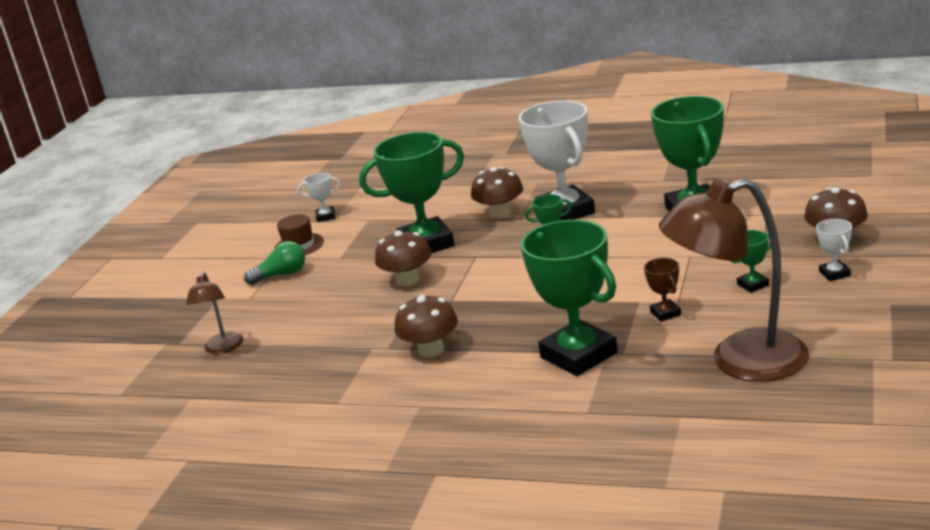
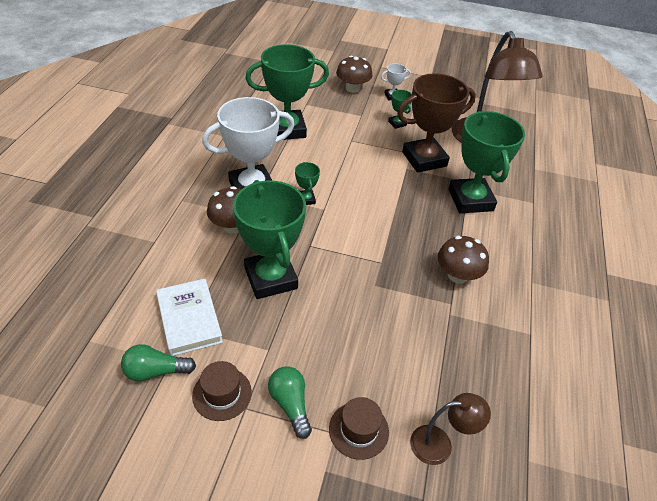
camera: 100 degrees left, 20 degrees up
(248, 308) = (358, 430): none -> brown hat
(326, 217) = (155, 371): white trophy -> green light bulb
(377, 218) = (189, 319): none -> white book
(407, 280) = (338, 291): brown mushroom -> none
(578, 355) = (470, 200): green trophy -> green trophy turned 60 degrees counterclockwise
(665, 313) = (424, 159): brown trophy -> brown trophy, size x2.33

